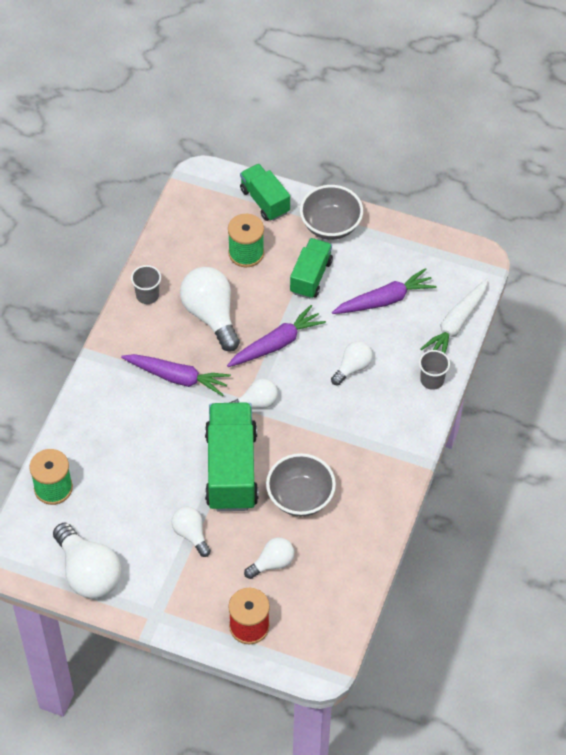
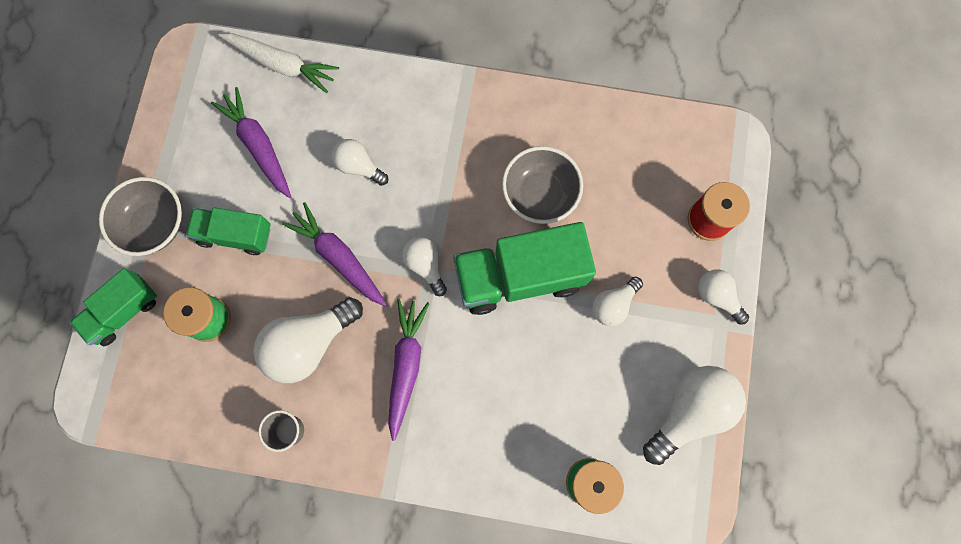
camera: 100 degrees left, 20 degrees up
(272, 563) = (628, 209): white light bulb -> white light bulb (717, 296)
(432, 380) = (361, 80): grey cup -> none

